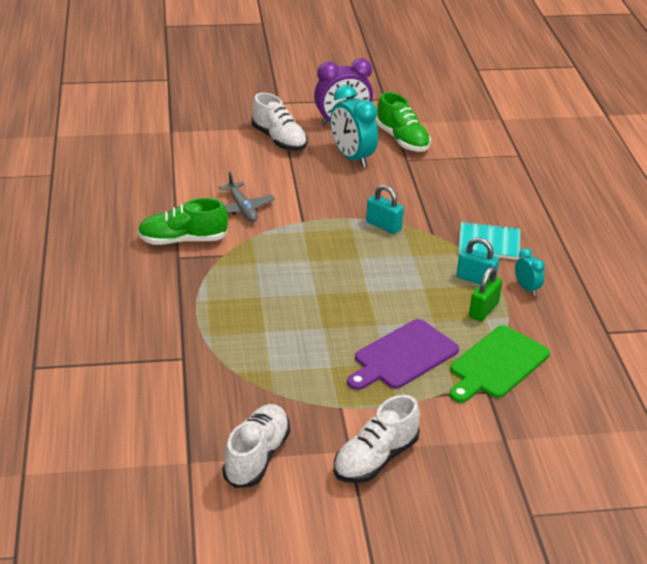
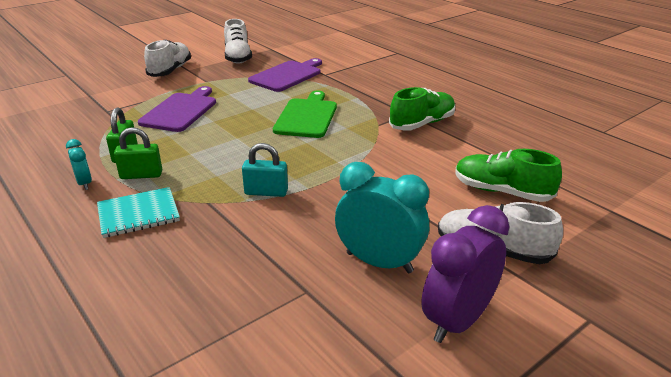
camera: 150 degrees right, 5 degrees down
(231, 376) = (287, 75): none -> purple cutting board
(242, 209) = (414, 160): grey plane -> none
(402, 140) = (342, 328): green shoe -> green shoe (502, 192)
(476, 279) = (141, 175): turquoise padlock -> green padlock
(497, 364) = (103, 125): green cutting board -> green cutting board (307, 116)
(526, 288) = (84, 183): turquoise clock -> turquoise clock turned 150 degrees counterclockwise

